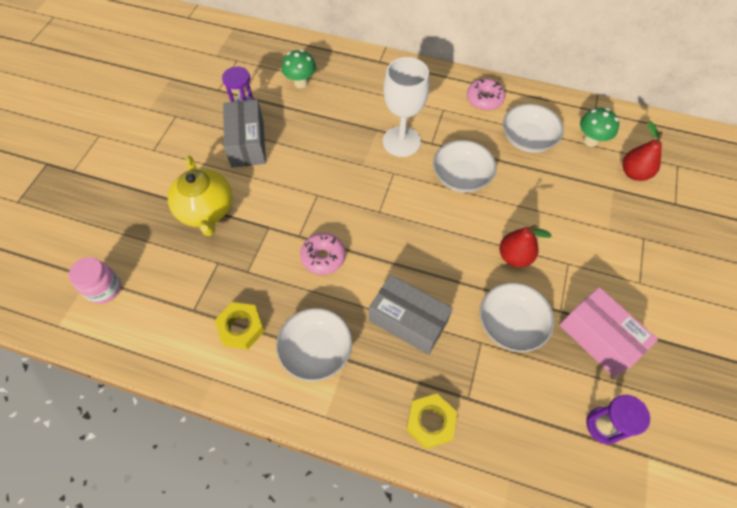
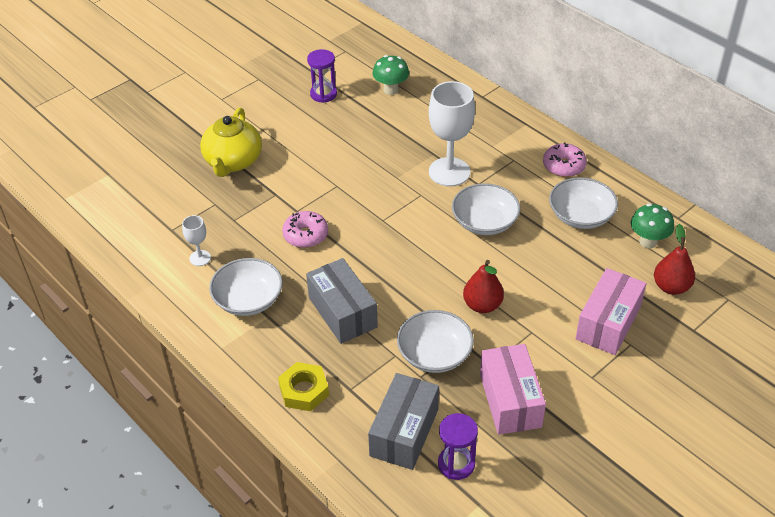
camera: 30 degrees right, 15 degrees down
(104, 289) = (114, 187): pink jar -> none
(241, 328) = (200, 258): yellow nut -> white goblet
(248, 143) = (305, 123): grey box -> grey box (404, 432)
(615, 227) = (608, 323): none -> pink box

